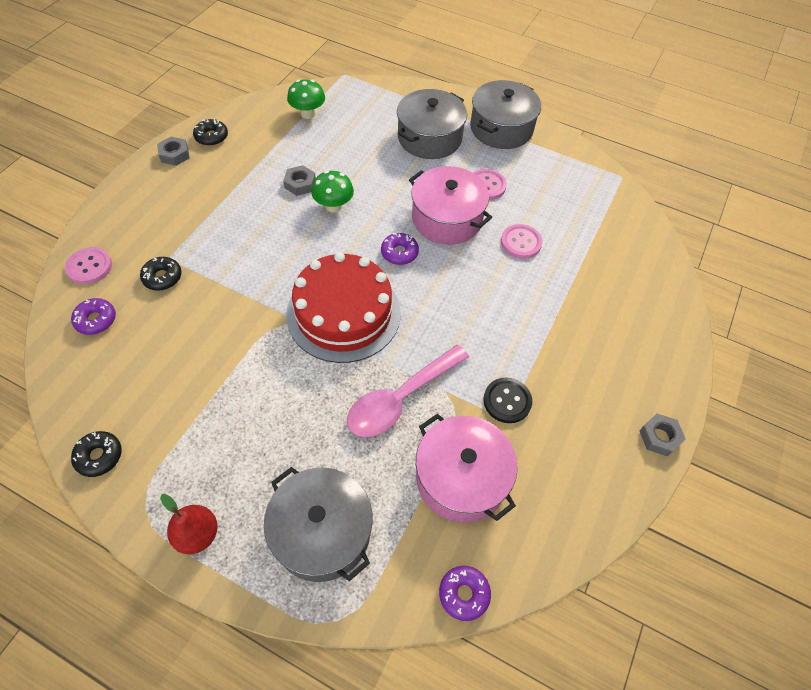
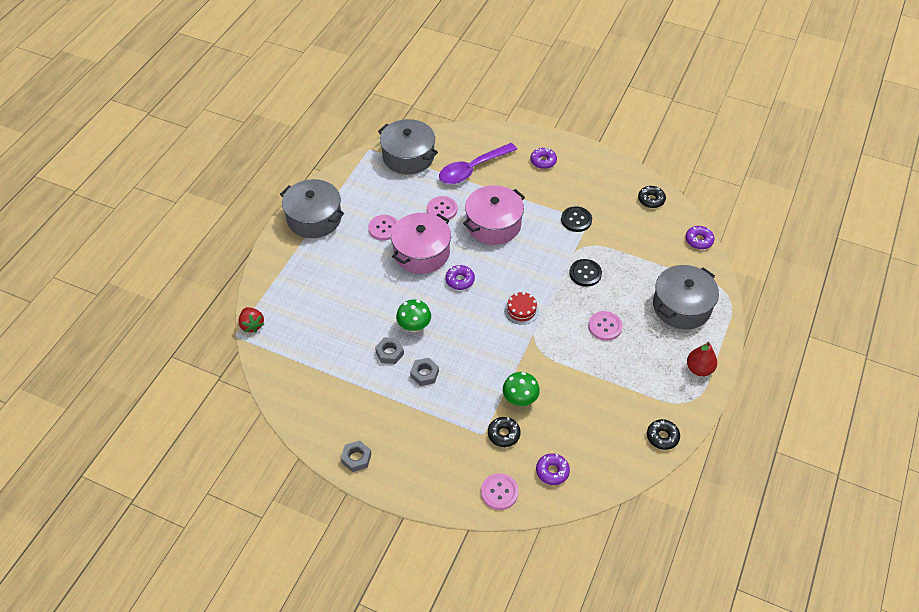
camera: 90 degrees left, 5 degrees down
(211, 137) = (330, 432): black donut -> black donut (651, 200)
(300, 411) = (605, 326): none -> pink button
(308, 114) = (295, 358): green mushroom -> green mushroom (520, 399)
(343, 313) = (521, 310): red cake -> red cake, size x0.41
(355, 84) = (252, 325): none -> red strawberry
(400, 399) = (585, 273): pink spoon -> black button
(429, 138) = (327, 266): grey pot -> grey pot (408, 156)
(461, 478) = (632, 242): pink pot -> pink pot (493, 224)
(599, 280) = (472, 169): none -> purple spoon
(629, 371) = (543, 161): none -> purple donut
(659, 437) = (586, 152): grey nut -> grey nut (424, 374)

